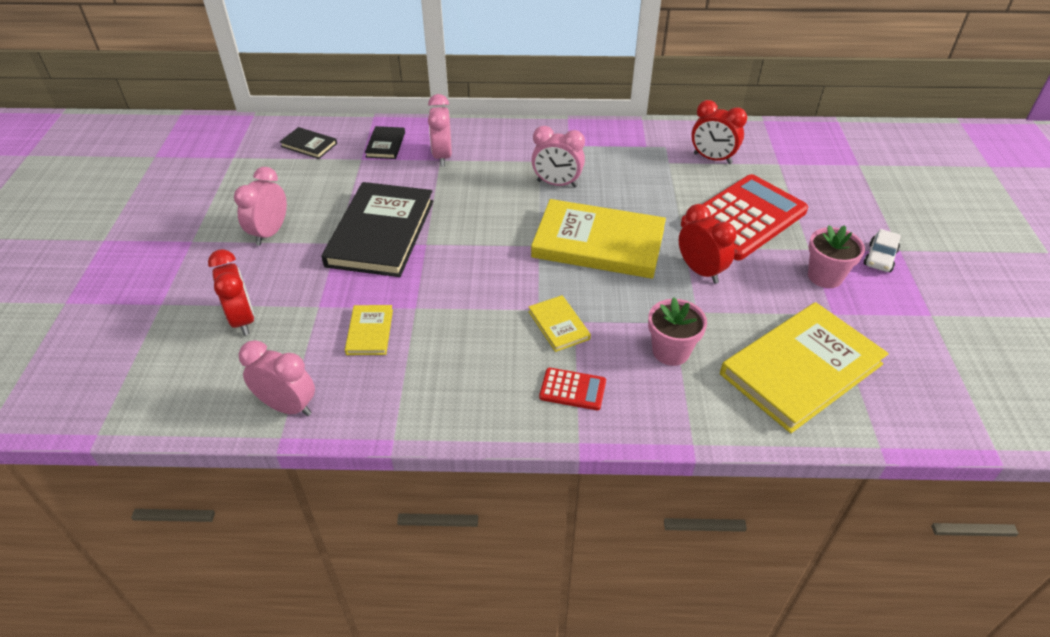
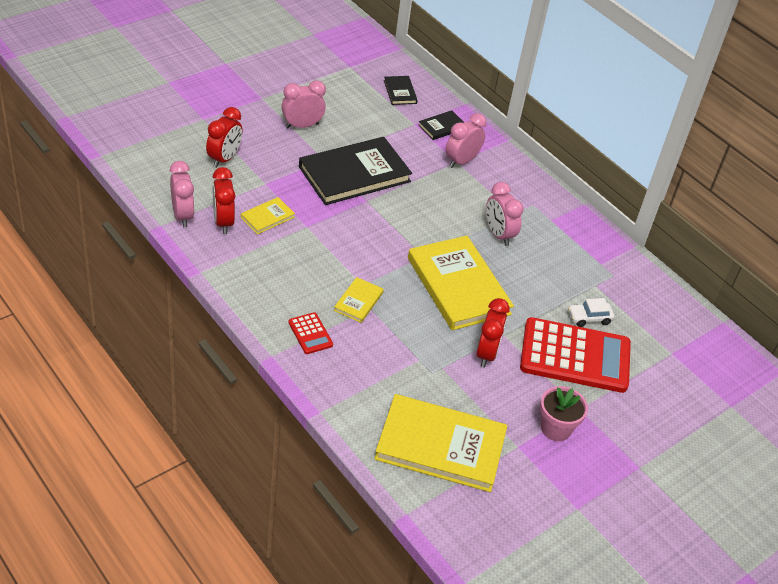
camera: 45 degrees right, 0 degrees up
(671, 351) = (390, 369): pink flower pot -> none
(712, 159) = (630, 309): red clock -> red clock (223, 222)
(880, 258) = (614, 457): white car -> white car (589, 318)

